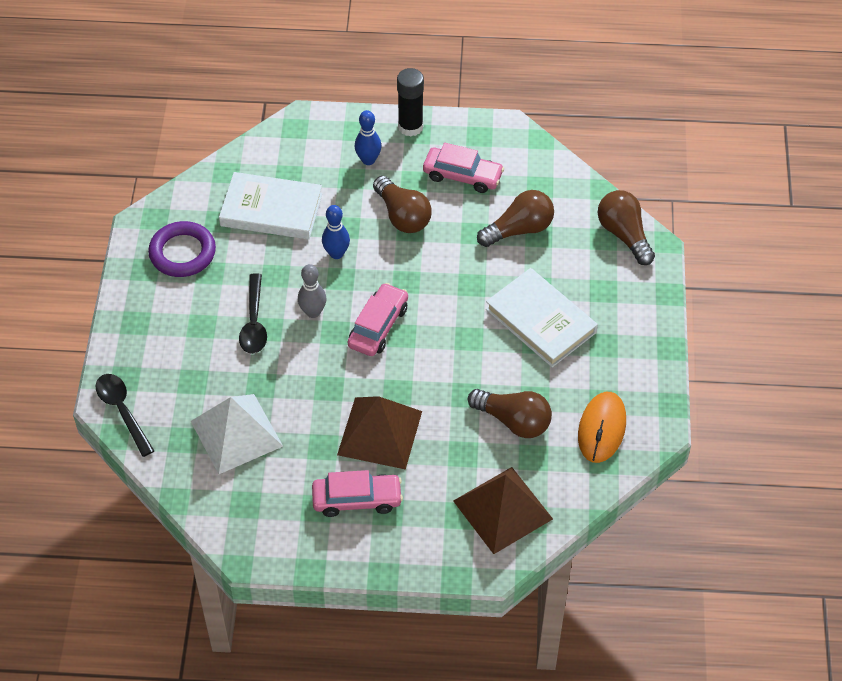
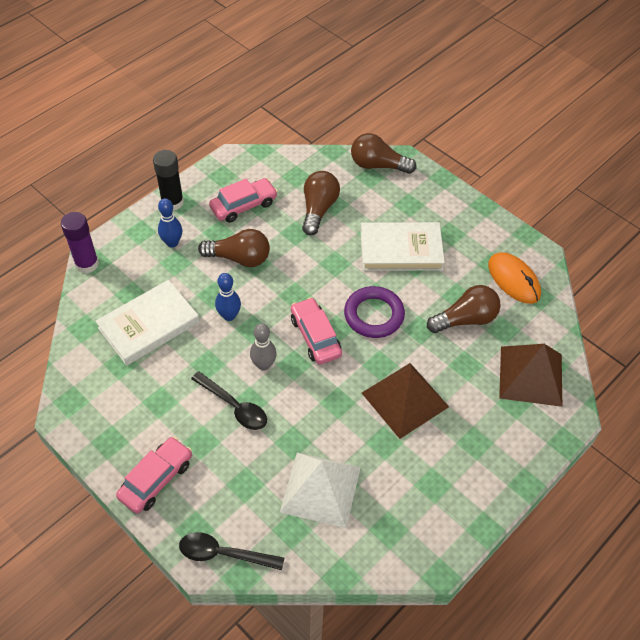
camera: 50 degrees left, 0 degrees up
(182, 253) = (123, 406): purple ring -> purple ring (374, 315)
(286, 124) = (87, 264): none -> purple glue stick
(357, 499) = (449, 454): pink car -> pink car (156, 479)

